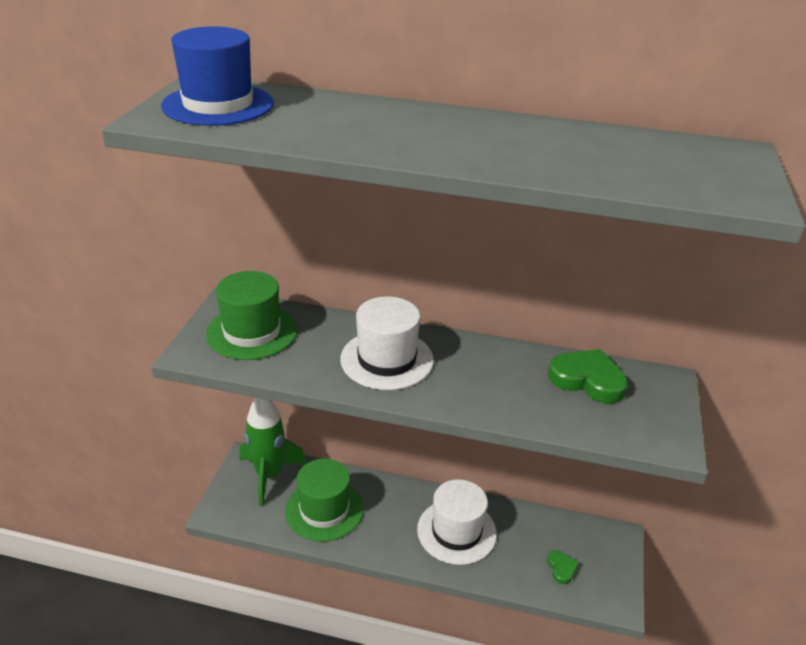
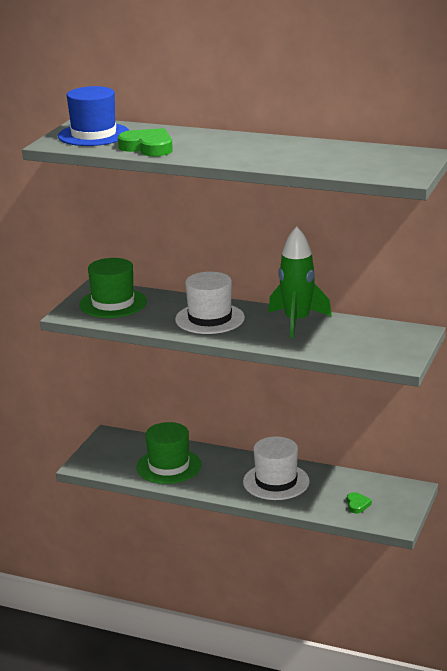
camera: 10 degrees right, 10 degrees down
(269, 475) = (126, 445): green rocket -> green rocket (297, 321)
(587, 380) = (357, 331): green heart -> green heart (148, 147)

